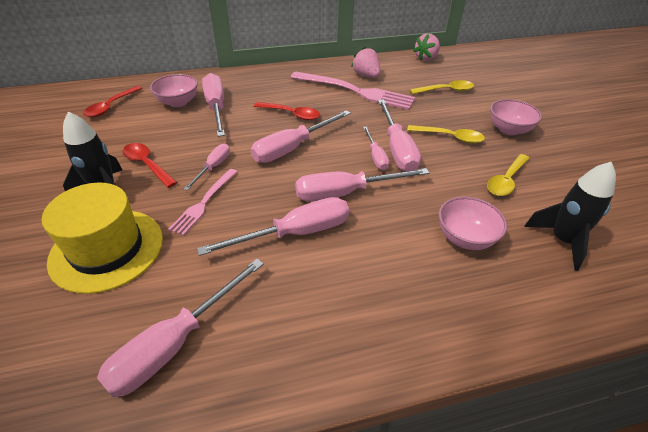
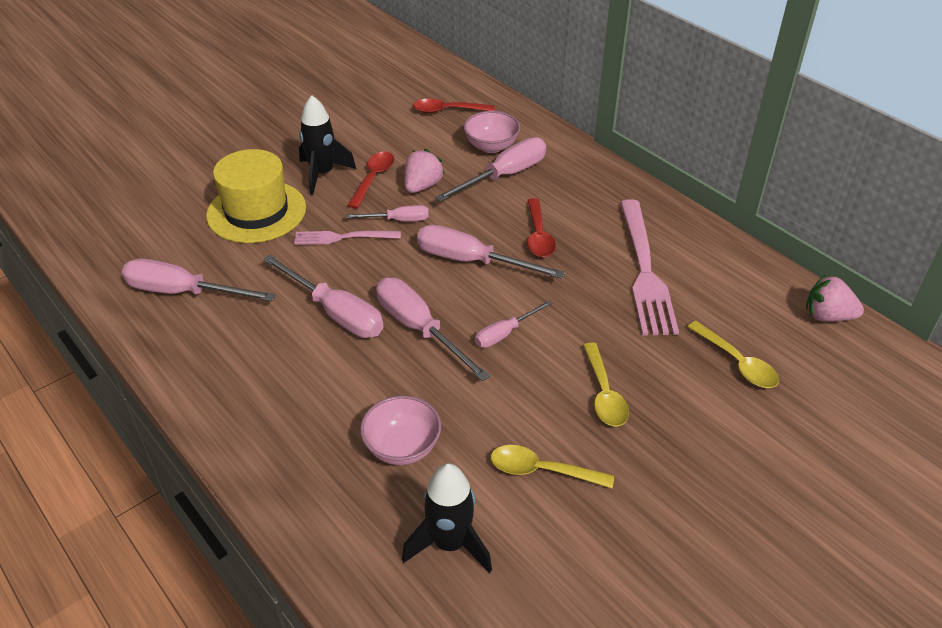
camera: 65 degrees right, 0 degrees up
(366, 75) = (699, 268): pink strawberry -> pink strawberry (422, 186)
(397, 149) = (535, 348): pink screwdriver -> none
(509, 130) = (680, 457): pink bowl -> none

